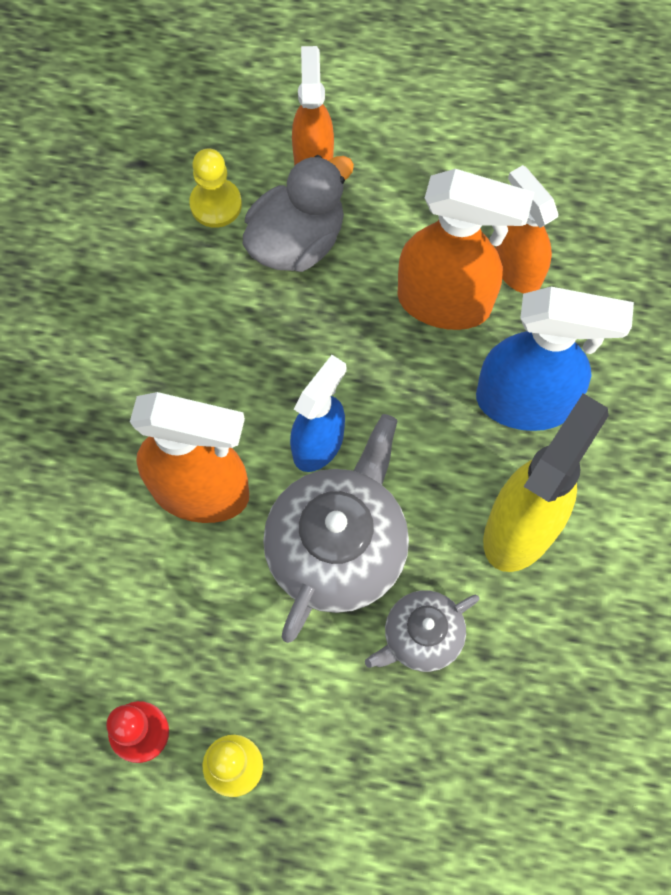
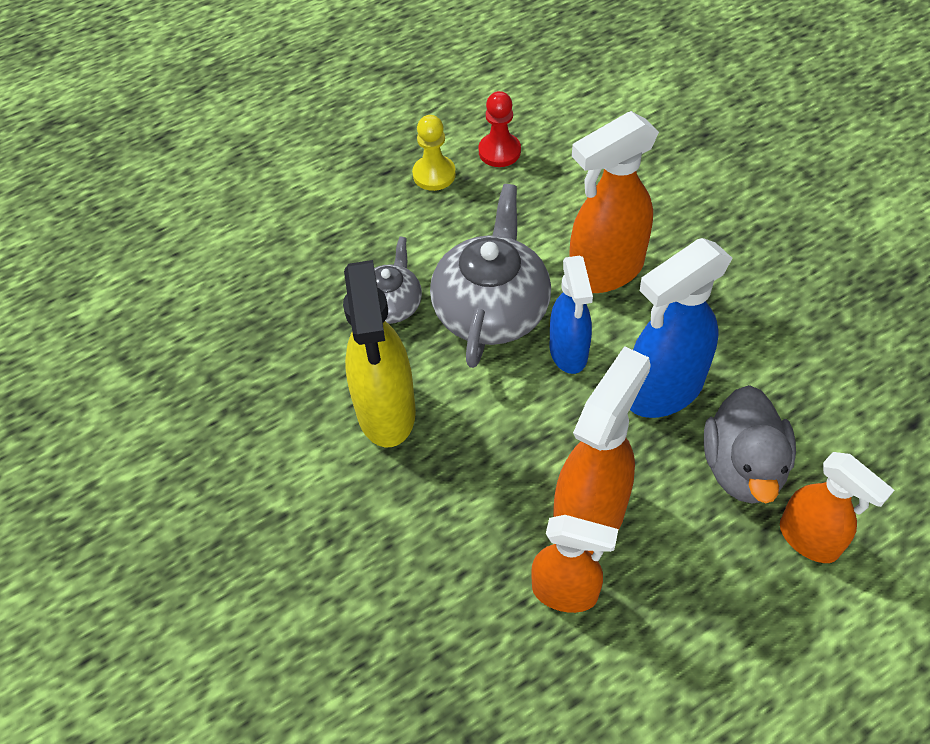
camera: 140 degrees right, 15 degrees down
(216, 204) = (827, 442): yellow pawn -> none
(338, 546) = (492, 309): grey teapot -> grey teapot turned 150 degrees counterclockwise
(445, 302) = (590, 517): orange spray bottle -> orange spray bottle turned 150 degrees clockwise
(525, 402) = (460, 495): blue spray bottle -> blue spray bottle (663, 391)

